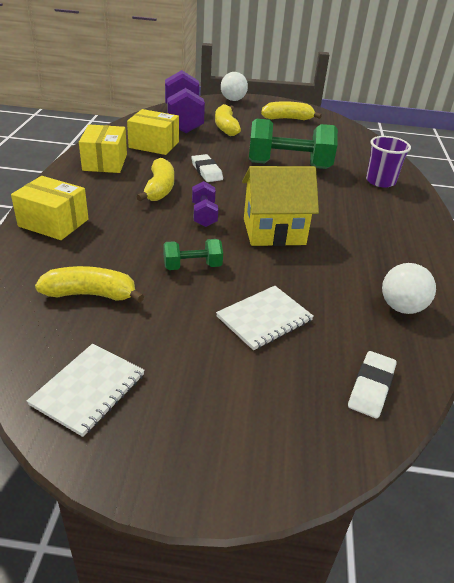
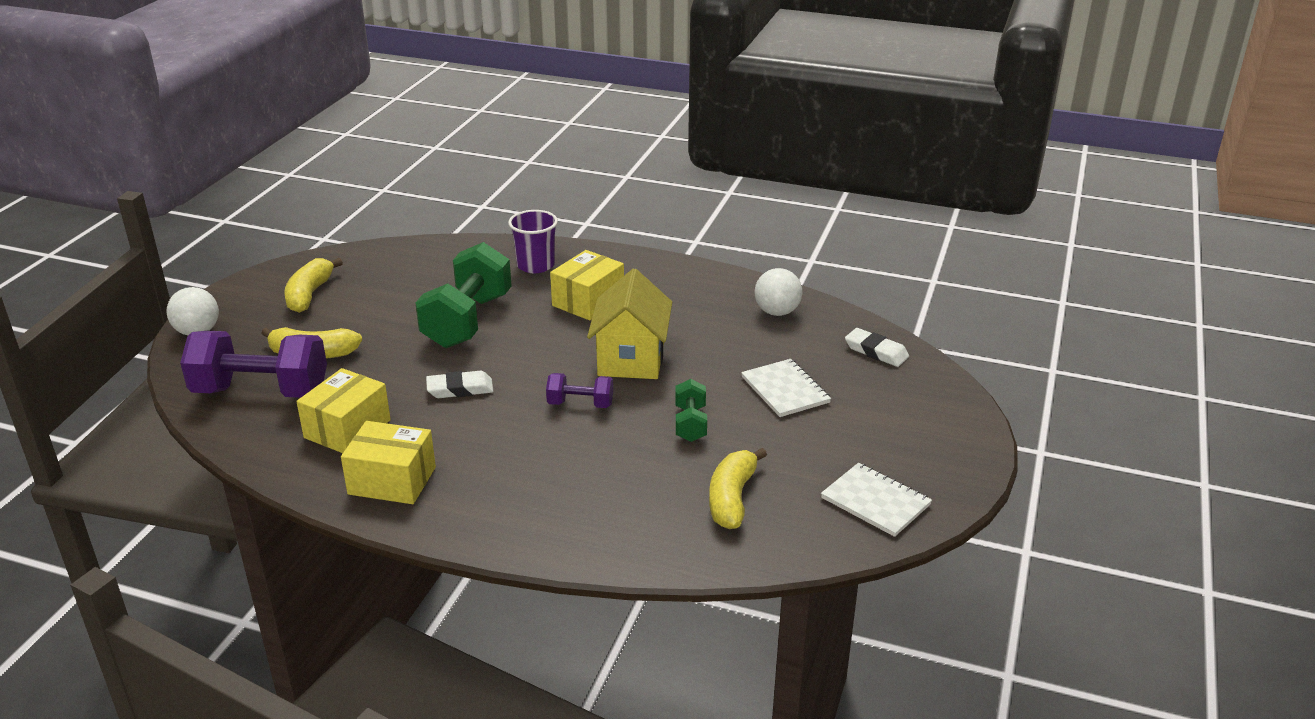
camera: 75 degrees left, 5 degrees down
(53, 223) = (567, 530): yellow box -> yellow box (588, 301)
(159, 189) = (499, 434): yellow banana -> none

